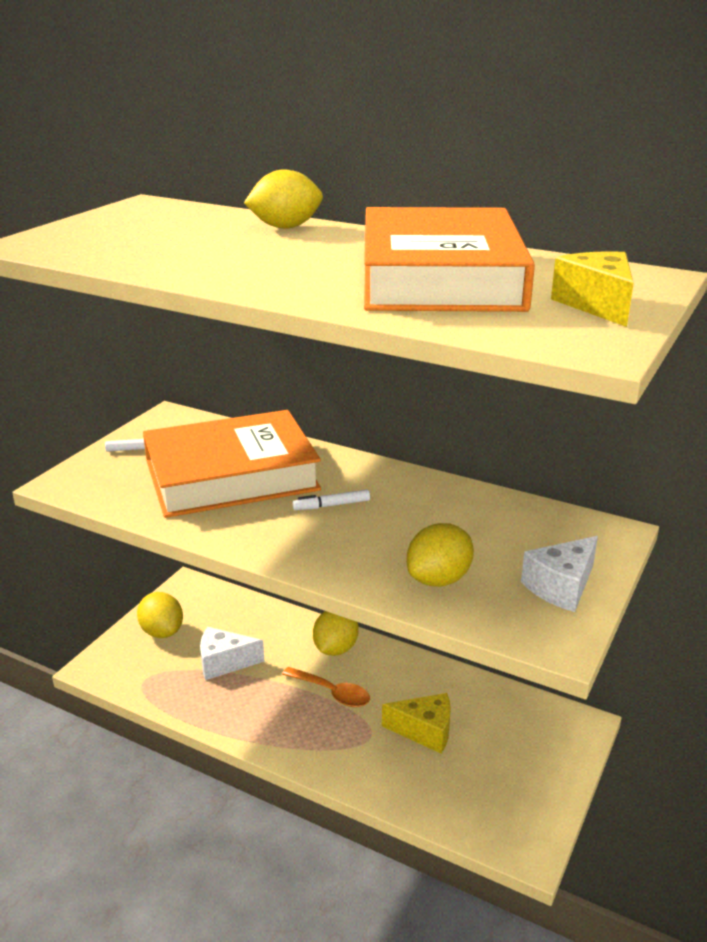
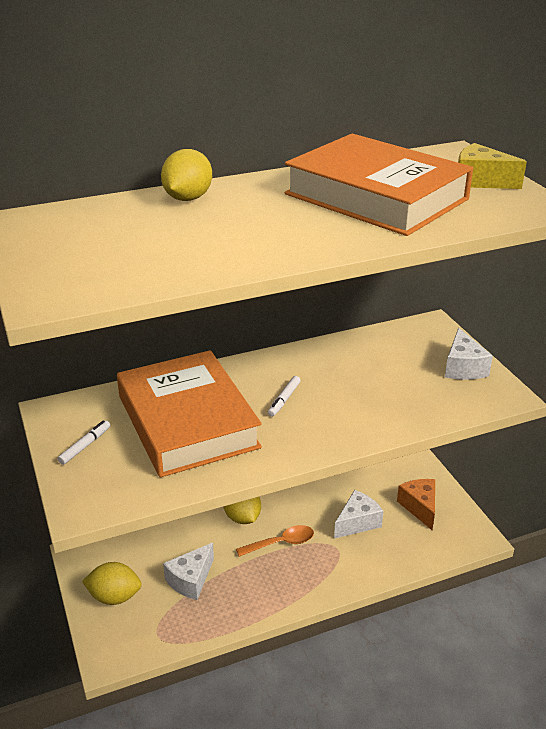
camera: 50 degrees left, 5 degrees up
(231, 475) = (187, 422): orange book -> orange book turned 45 degrees counterclockwise
(425, 731) = (357, 522): yellow cheese -> white cheese
(439, 579) = (412, 402): yellow lemon -> none
(510, 769) = (419, 507): none -> orange cheese

